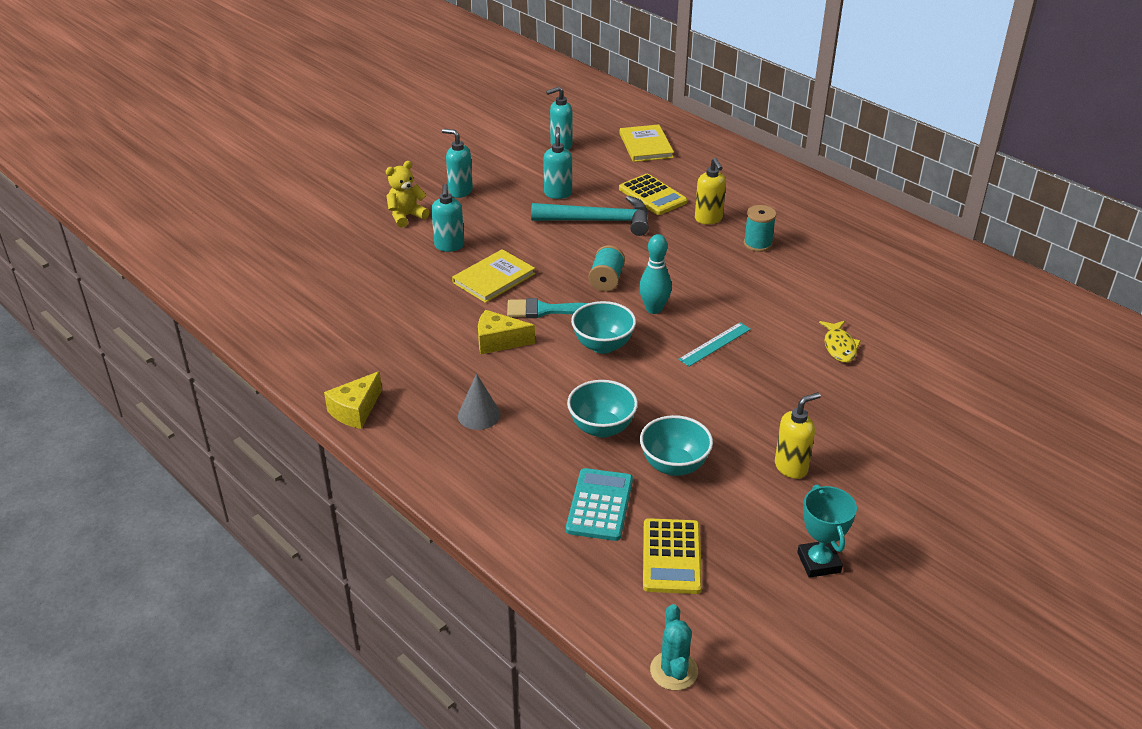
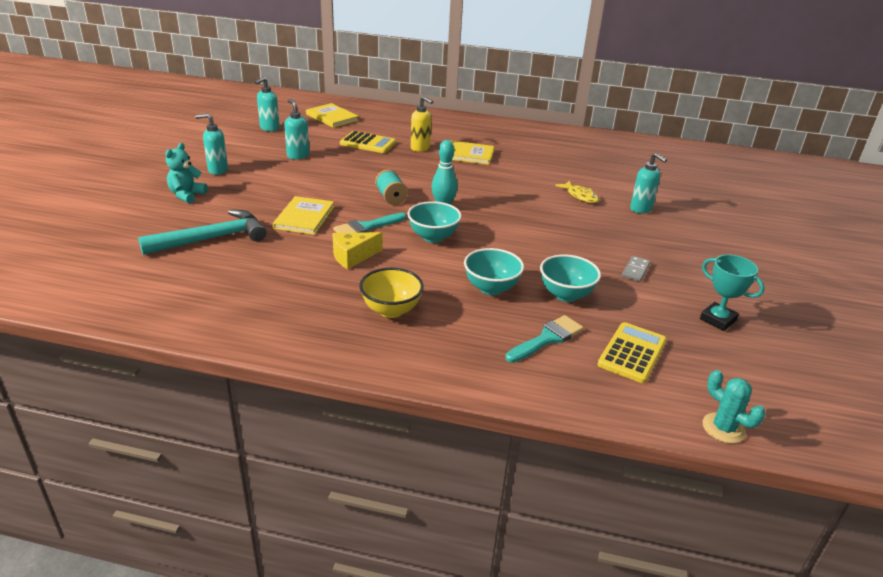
camera: 35 degrees left, 5 degrees down
(355, 410) = (281, 342): yellow cheese -> none
(406, 216) = (187, 195): yellow teddy bear -> turquoise teddy bear
(449, 246) = (245, 206): turquoise soap dispenser -> turquoise soap dispenser (641, 209)
(479, 415) = (391, 310): grey cone -> yellow bowl
(599, 221) = (347, 165): turquoise hammer -> turquoise hammer (212, 238)
(600, 505) = (547, 338): turquoise calculator -> turquoise brush
(671, 557) = (632, 353): yellow calculator -> yellow calculator turned 120 degrees counterclockwise
(715, 344) = (506, 215): turquoise ruler -> none
(758, 244) = (467, 154): turquoise spool -> yellow book
(791, 467) = (635, 270): yellow soap dispenser -> grey domino

